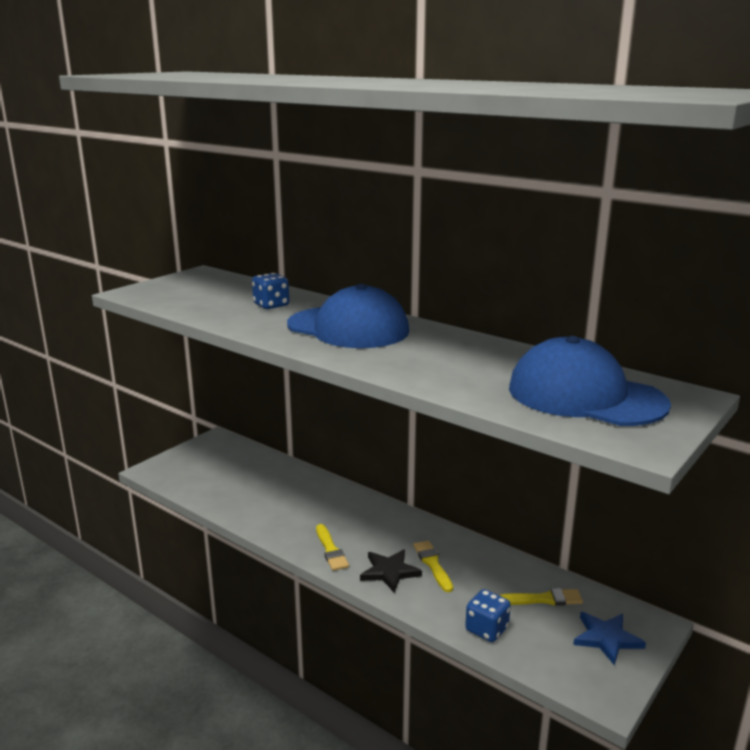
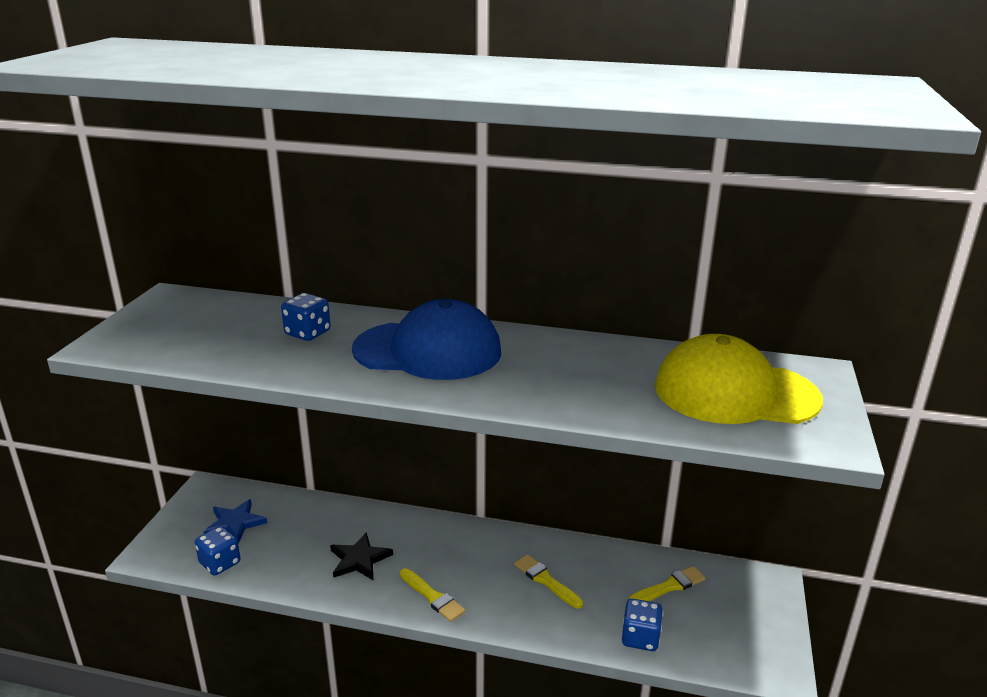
camera: 25 degrees left, 5 degrees up
(193, 487) = (220, 563): none -> blue dice
(389, 572) = (509, 603): black star -> black star (359, 559)
(585, 396) = (735, 393): blue cap -> yellow cap
(606, 638) = (745, 610): blue star -> blue star (235, 523)

